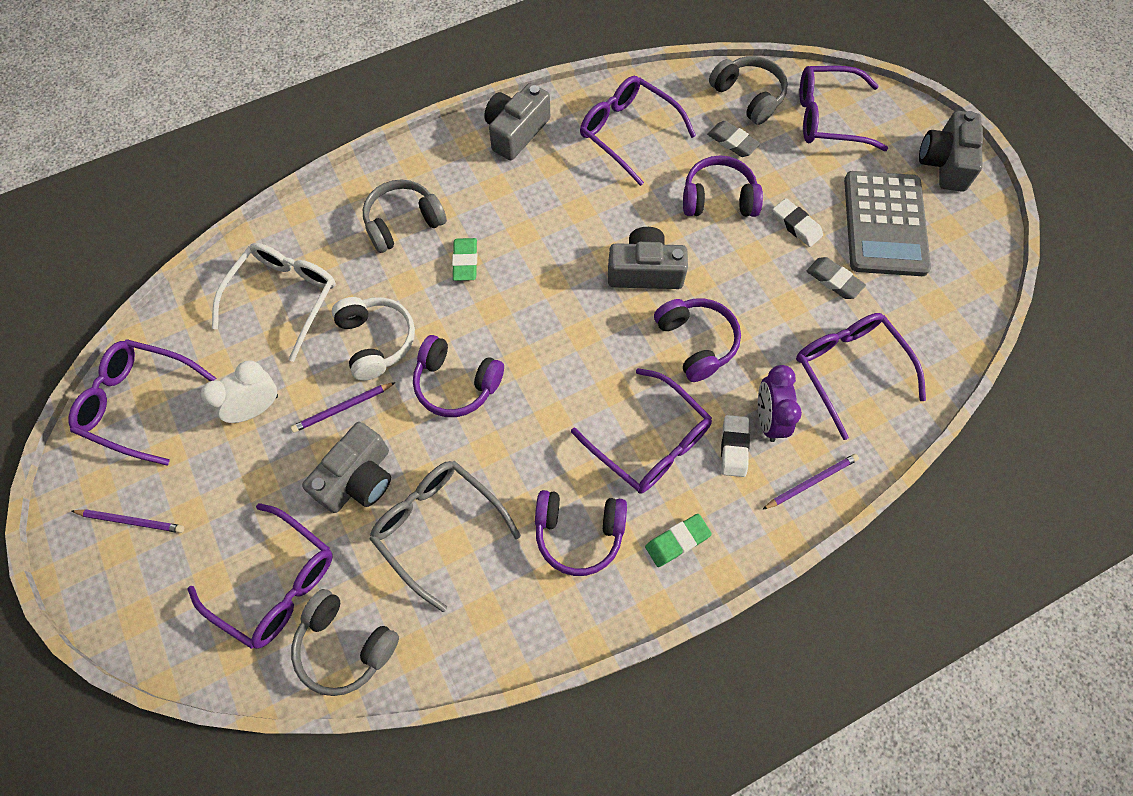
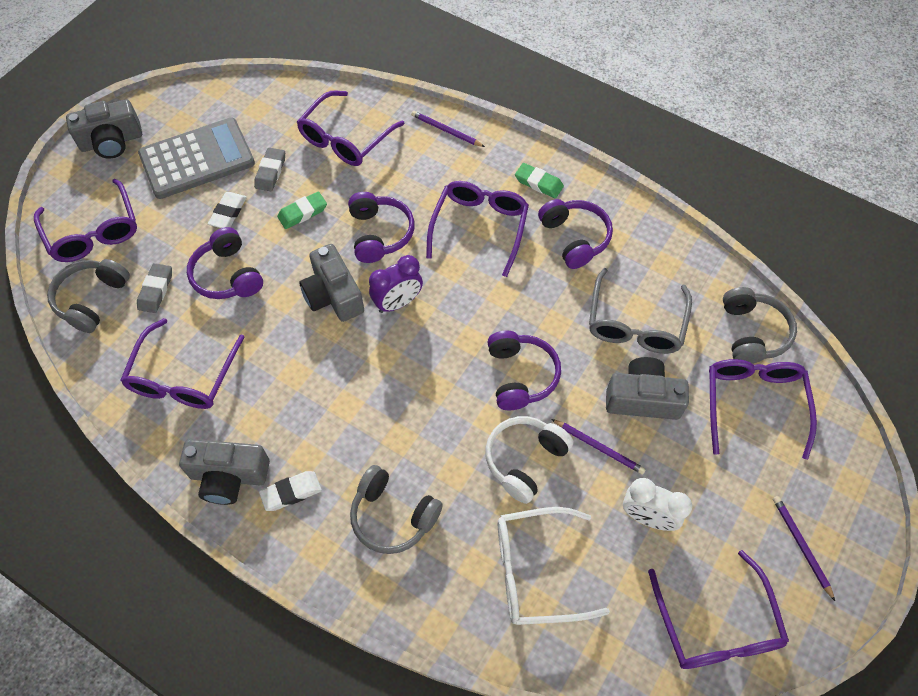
camera: 120 degrees left, 5 degrees down
(465, 261) = (403, 435): green eraser -> green eraser (302, 212)
(696, 342) = (379, 234): purple headphones -> purple headphones turned 135 degrees clockwise
(734, 447) = (450, 179): white eraser -> white eraser (291, 492)
(768, 419) = (415, 169): purple clock -> purple clock (398, 303)

